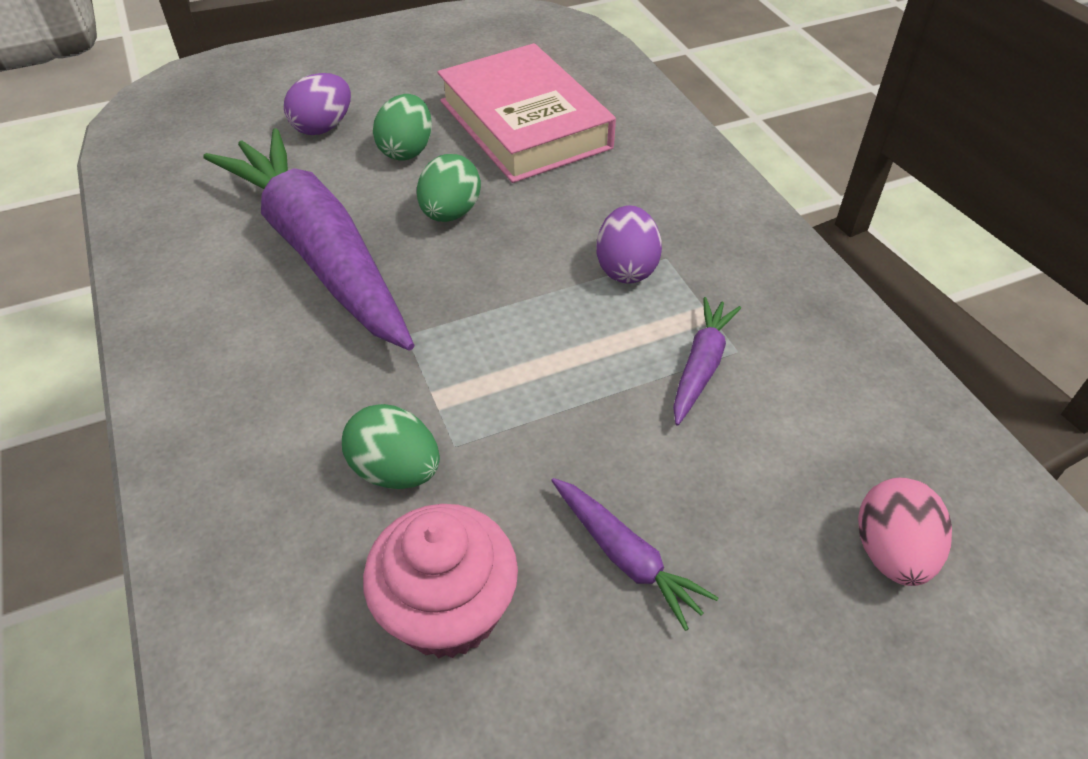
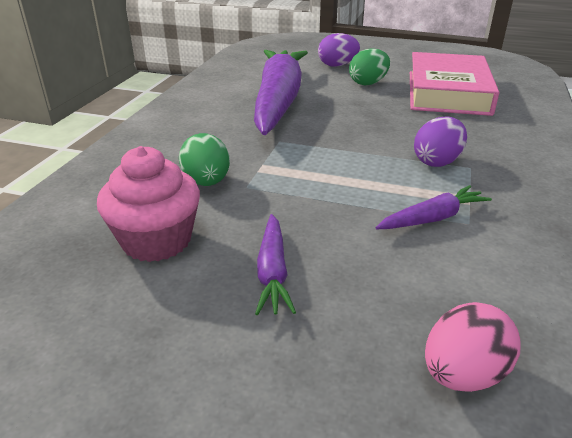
camera: 40 degrees right, 15 degrees down
(450, 213) = (361, 109): green egg -> none

